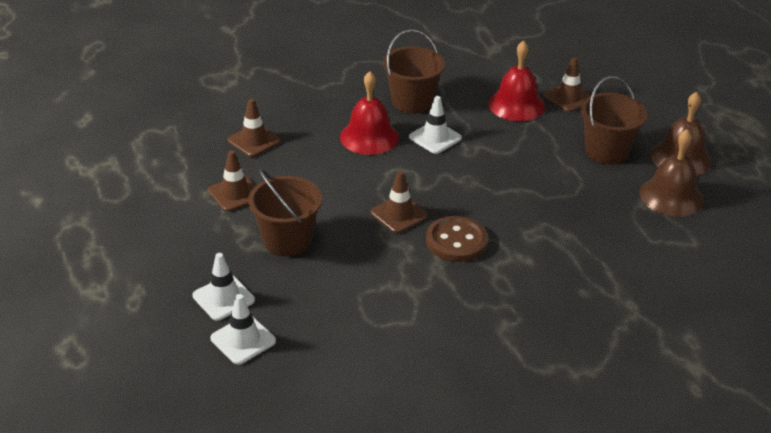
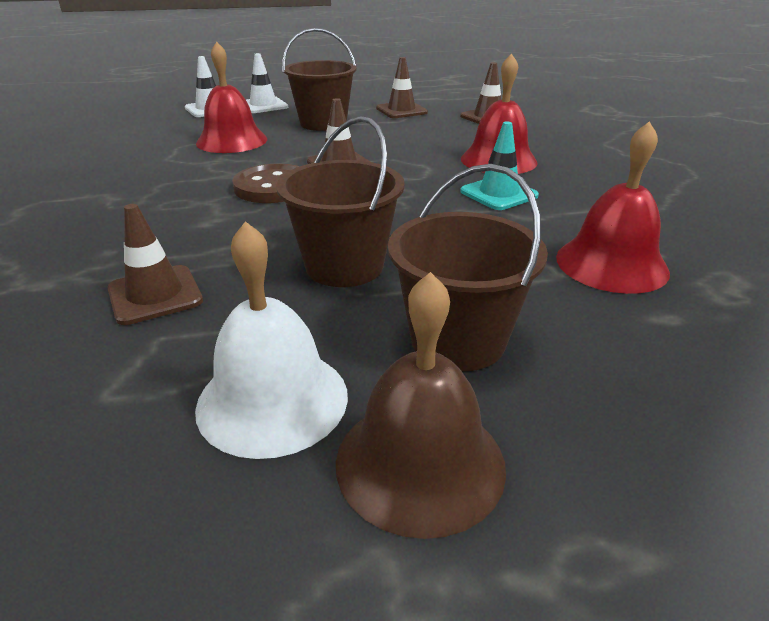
camera: 100 degrees right, 5 degrees down
(353, 291) = (232, 141): none -> red bell
(412, 102) = (590, 187): brown bucket -> brown bucket (344, 266)
(435, 138) = (498, 194): white traffic cone -> turquoise traffic cone
(568, 98) = (663, 327): brown traffic cone -> brown traffic cone (155, 295)
(671, 196) = (272, 400): brown bell -> white bell

